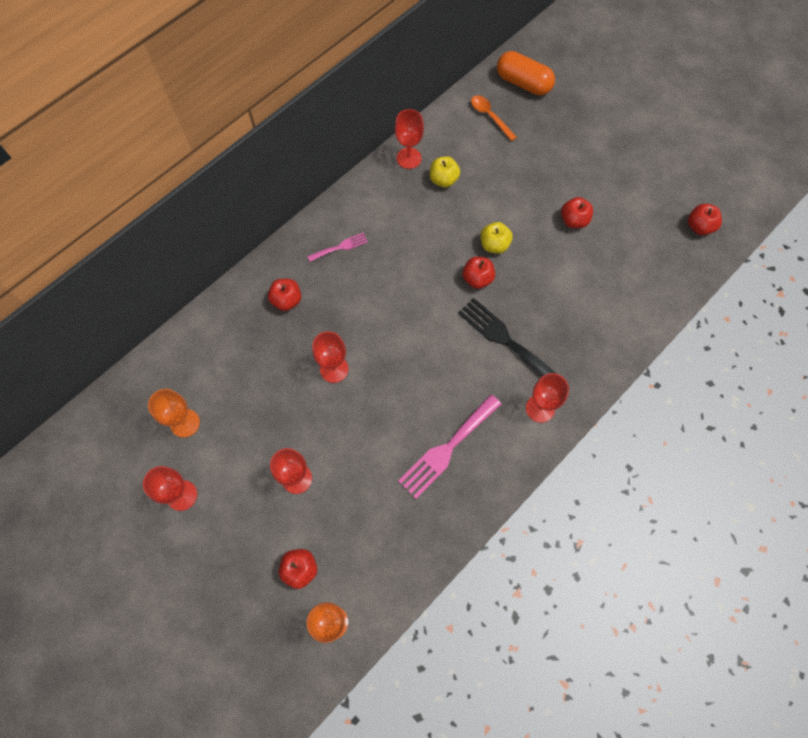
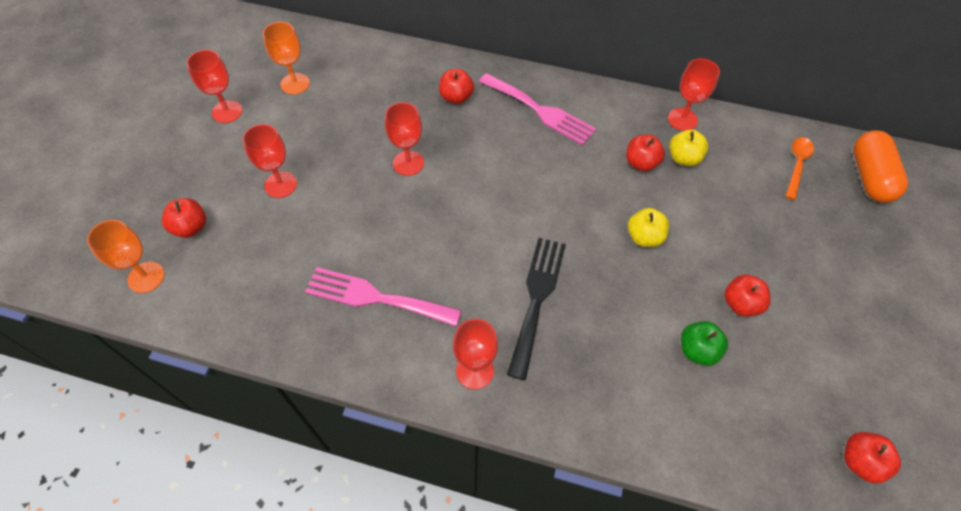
camera: 60 degrees right, 10 degrees down
(340, 247) = (540, 111): pink fork -> pink fork, size x1.89
(477, 279) = (591, 239): red apple -> red apple (641, 163)
(592, 266) = (697, 350): none -> green apple

